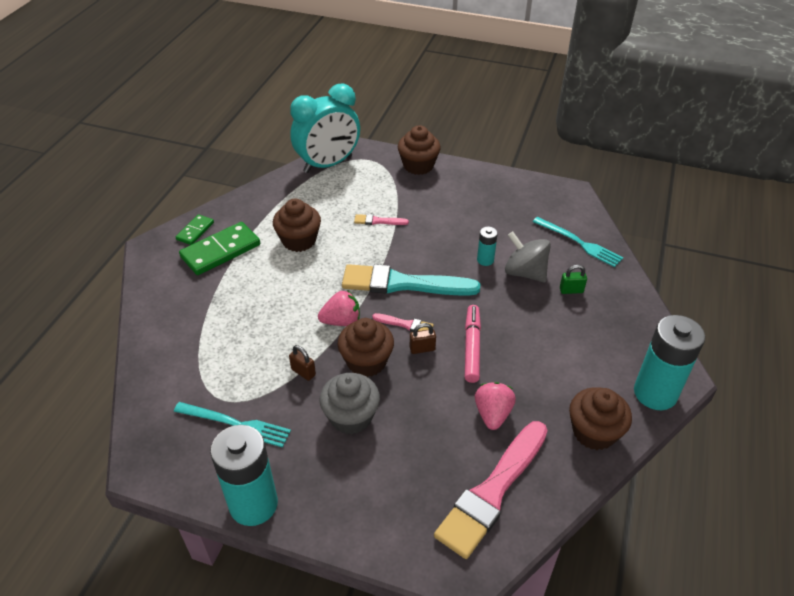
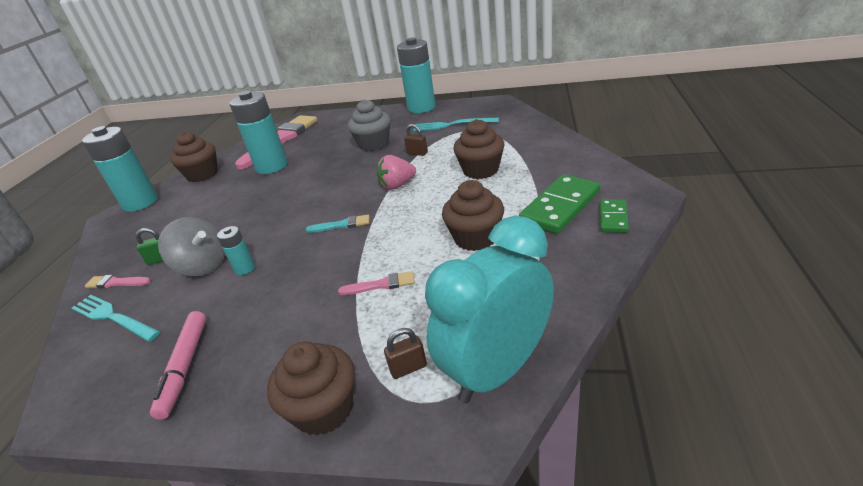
camera: 175 degrees right, 10 degrees down
(366, 361) = (368, 169): brown cupcake -> brown cupcake (480, 170)
(403, 283) = (342, 225): turquoise brush -> turquoise brush, size x0.43
(405, 324) = (337, 196): pink brush -> pink brush (116, 283)
(422, 349) = (322, 185): brown padlock -> brown padlock (408, 368)
(472, 347) = (279, 195): pink marker -> pink marker (185, 367)
(492, 414) = (271, 166): pink strawberry -> turquoise battery

